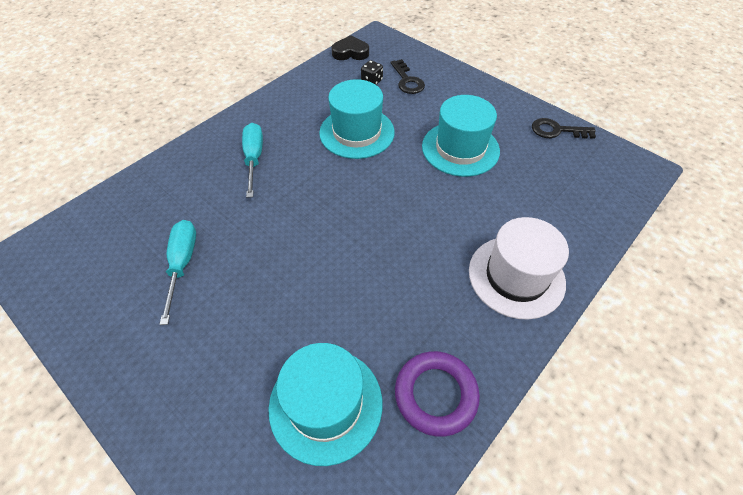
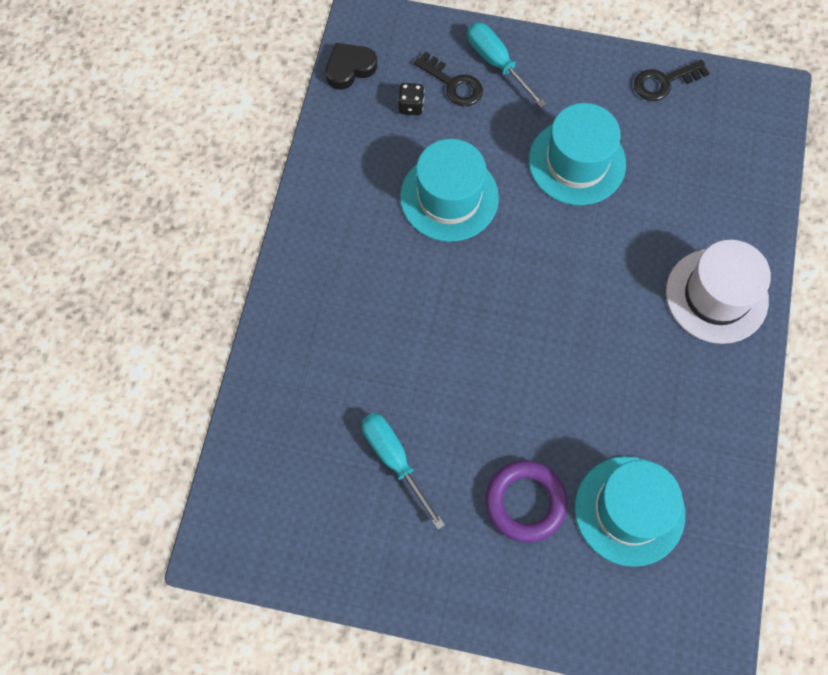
camera: 30 degrees left, 15 degrees up
(254, 158) = (360, 295): turquoise screwdriver -> turquoise screwdriver (496, 63)
(435, 394) = (712, 450): purple ring -> purple ring (525, 502)

